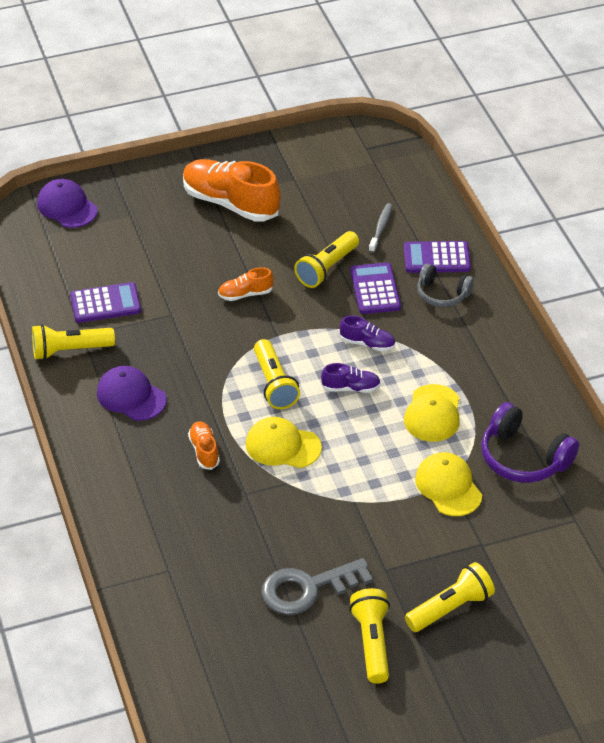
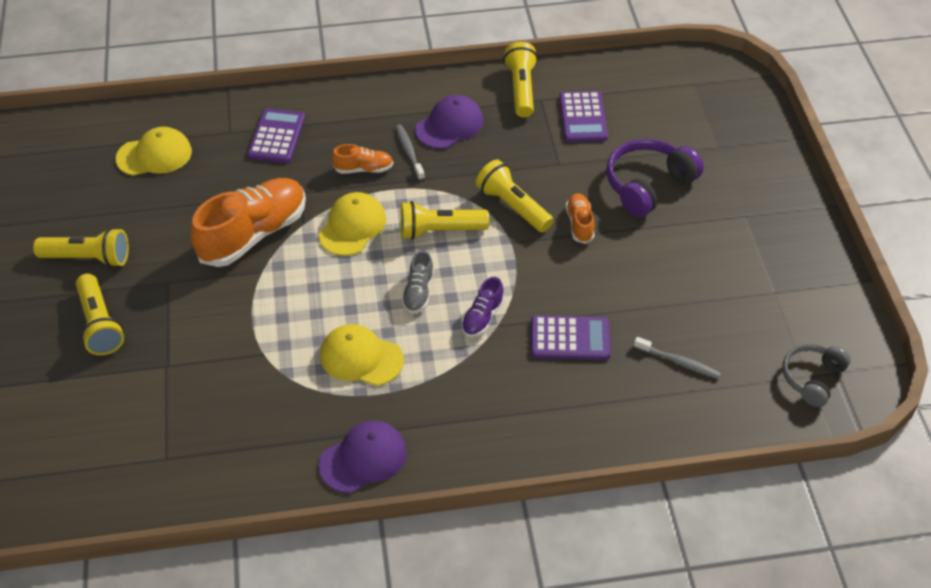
camera: 100 degrees right, 5 degrees up
(67, 207) = (735, 100): purple cap -> purple cap (363, 458)
(174, 421) = (409, 152): none -> grey toothbrush
(230, 203) = (733, 229): orange shoe -> orange shoe (254, 234)
(307, 589) = (169, 221): grey key -> none
(327, 268) = (612, 299): yellow flashlight -> yellow flashlight (513, 207)
(351, 388) = (418, 292): purple shoe -> grey shoe
(436, 258) = (617, 409): purple calculator -> purple calculator (276, 136)
(442, 294) = (551, 403): grey headphones -> grey headphones (812, 378)
(448, 486) = (253, 352): yellow cap -> yellow cap (154, 155)
(523, 458) = (271, 429): purple headphones -> purple headphones (648, 185)

